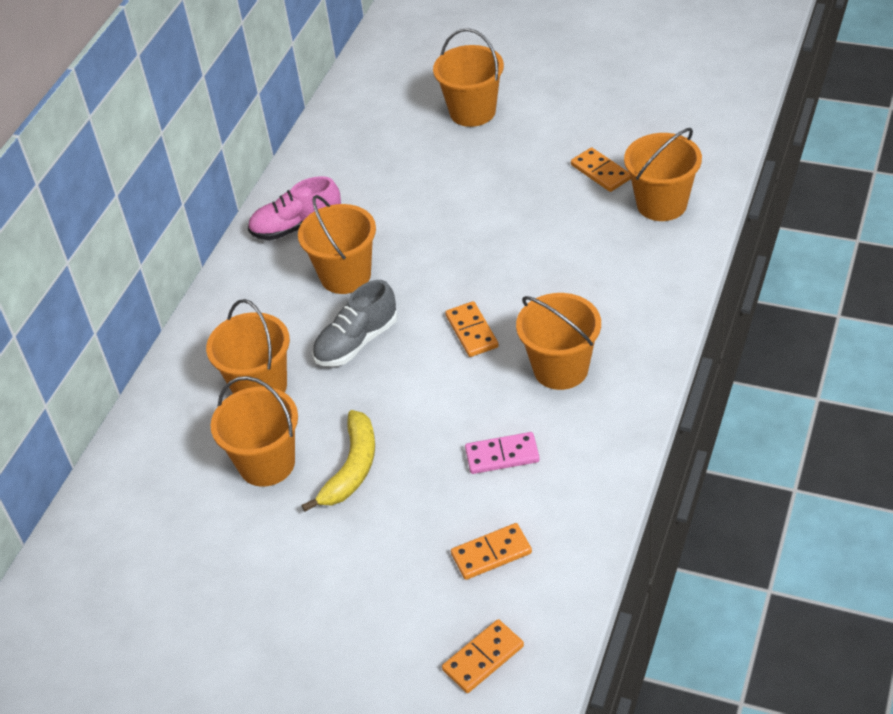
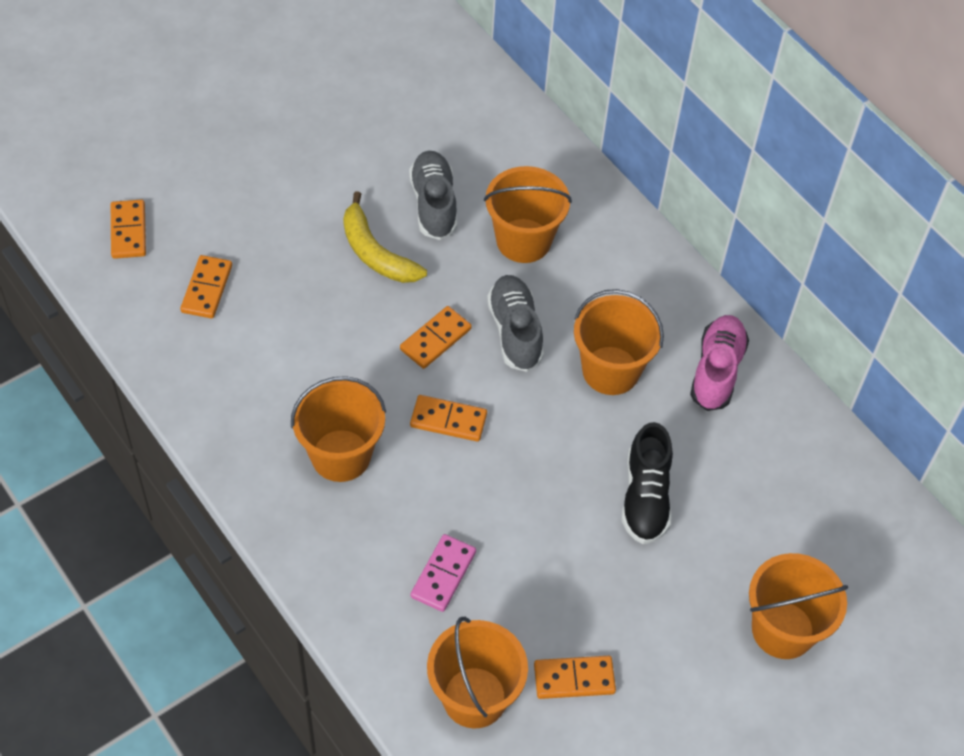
camera: 115 degrees right, 10 degrees up
(267, 463) = (433, 204): orange bucket -> grey shoe
(406, 380) = (435, 339): none -> orange domino
(436, 208) = (645, 497): none -> black shoe
(502, 455) = (290, 354): pink domino -> pink domino (443, 574)

